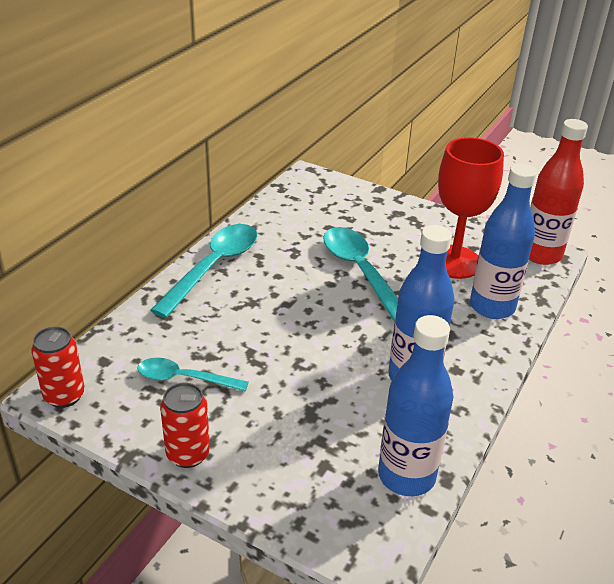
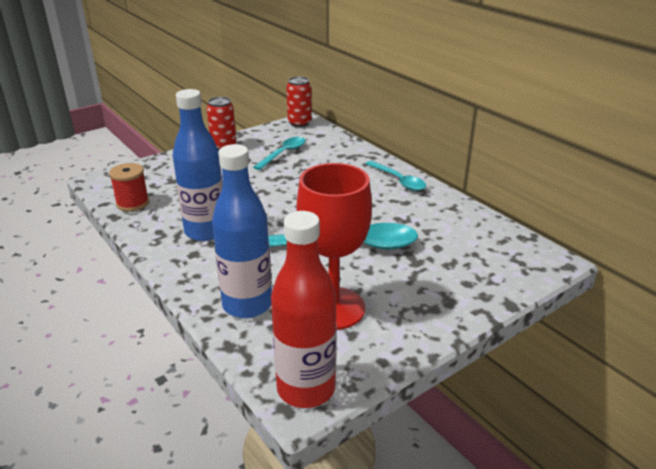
camera: 115 degrees right, 5 degrees down
(213, 267) = (398, 181): turquoise spoon -> turquoise spoon, size x0.60
(406, 476) = (132, 203): blue bottle -> red spool

